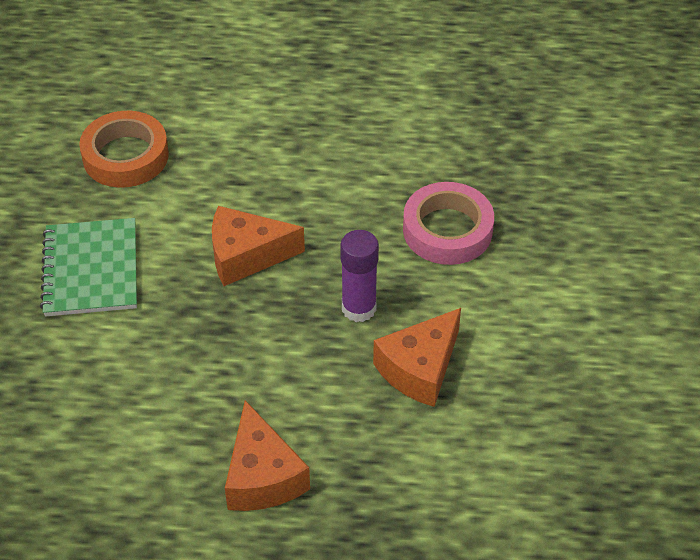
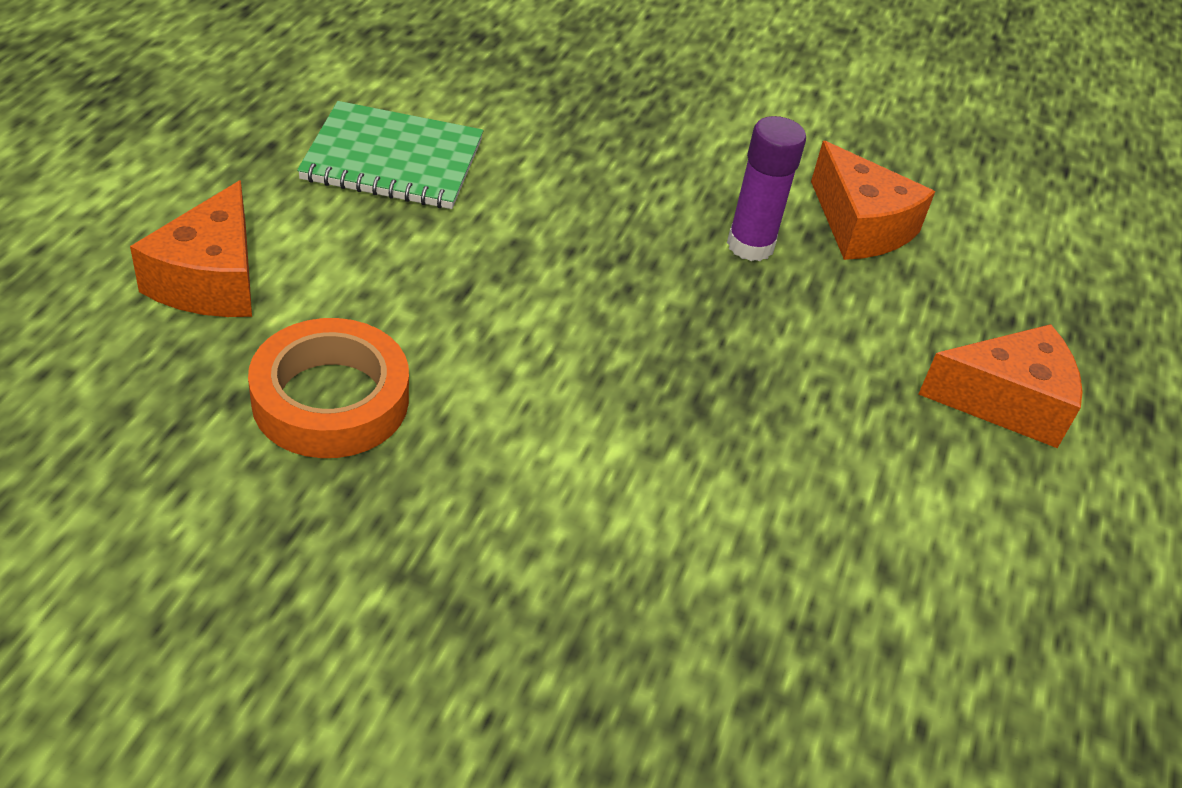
camera: 80 degrees left, 5 degrees down
(91, 269) = (574, 498): green notebook -> green notebook (393, 160)
(246, 256) = (617, 319): orange cheese -> orange cheese (211, 279)
(447, 230) = (646, 141): pink tape -> none

